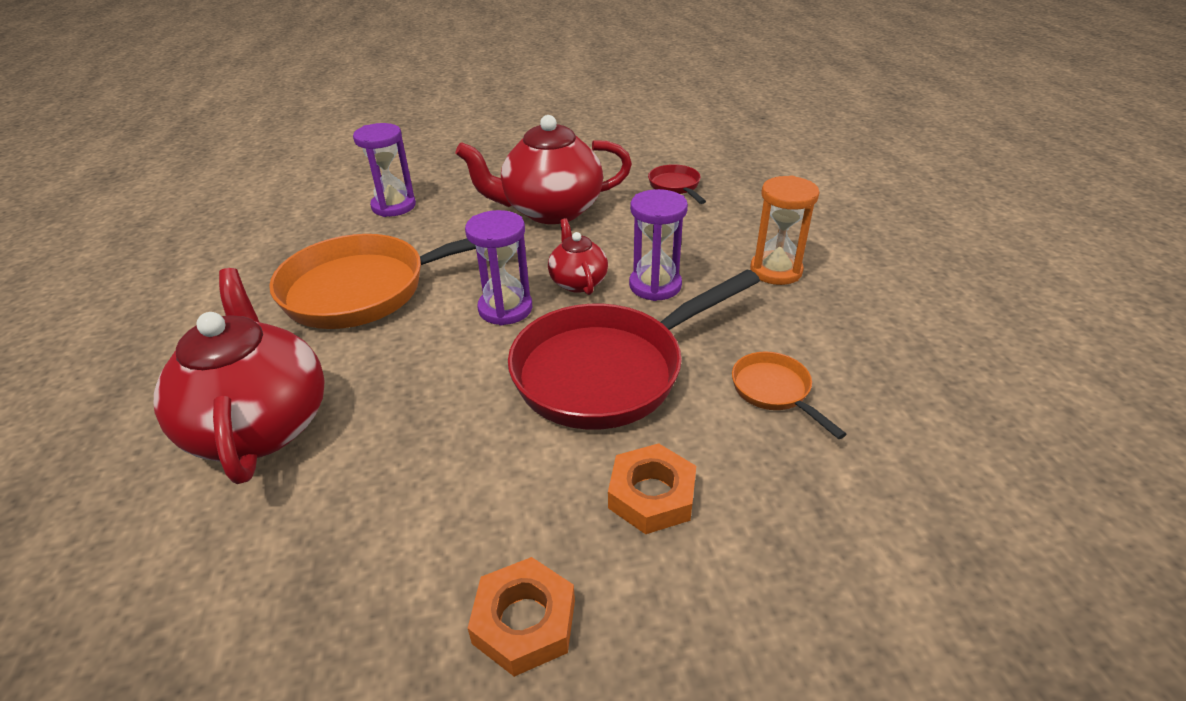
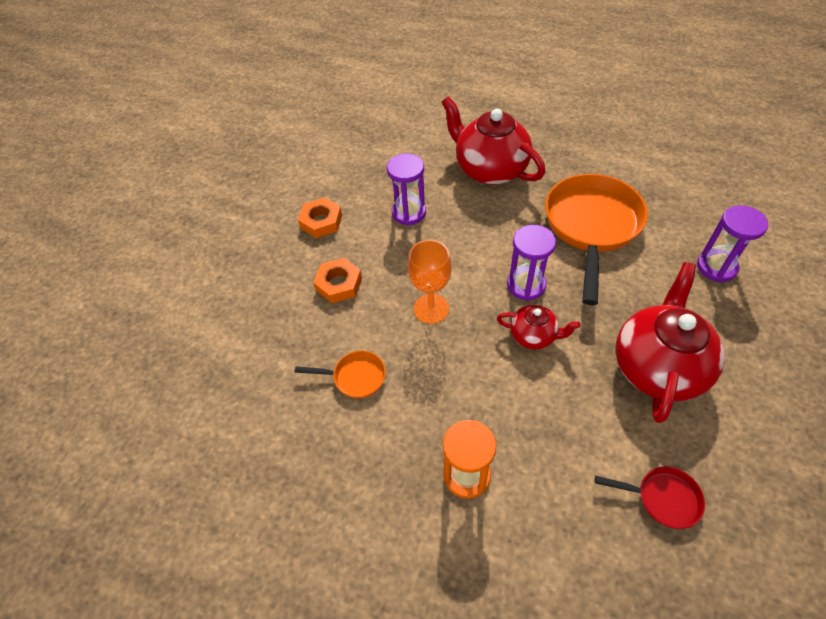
camera: 125 degrees right, 15 degrees up
(260, 424) = (489, 169): red teapot -> red teapot turned 150 degrees counterclockwise
(609, 371) = (431, 309): red pan -> orange goblet
(655, 285) = (500, 379): purple hourglass -> purple hourglass (409, 212)

